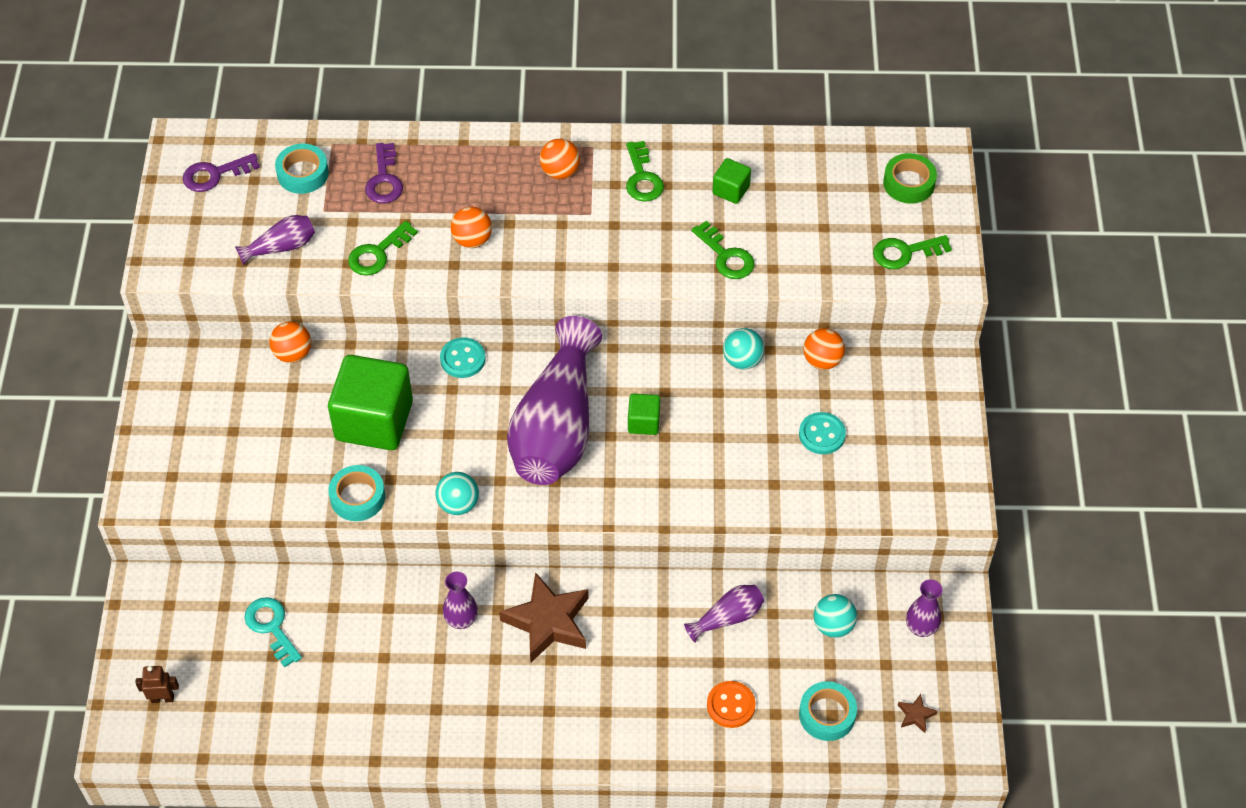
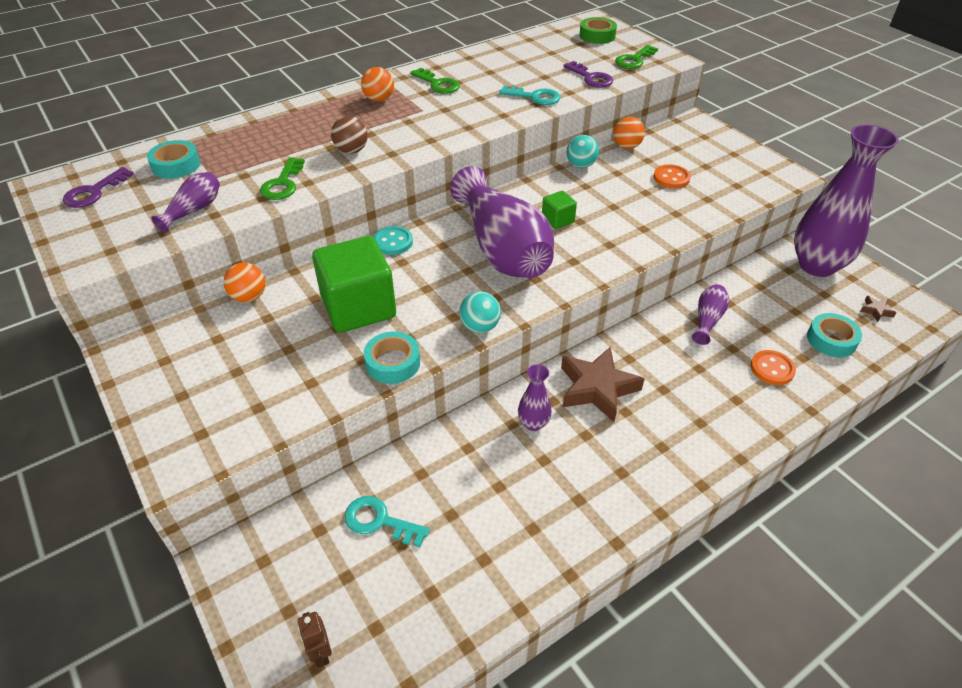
camera: 35 degrees left, 10 degrees down
(162, 698) = (321, 653): brown robot -> brown robot turned 75 degrees counterclockwise
(384, 179) = (249, 146): purple key -> purple key (591, 78)
(472, 240) = (351, 150): orange ball -> brown ball
(726, 256) = (534, 97): green key -> turquoise key
(731, 190) = (500, 71): green cube -> none
(822, 434) = (671, 178): turquoise button -> orange button
(833, 626) = (771, 290): turquoise ball -> none
(921, 628) = (817, 265): purple vase -> purple vase, size x2.31

